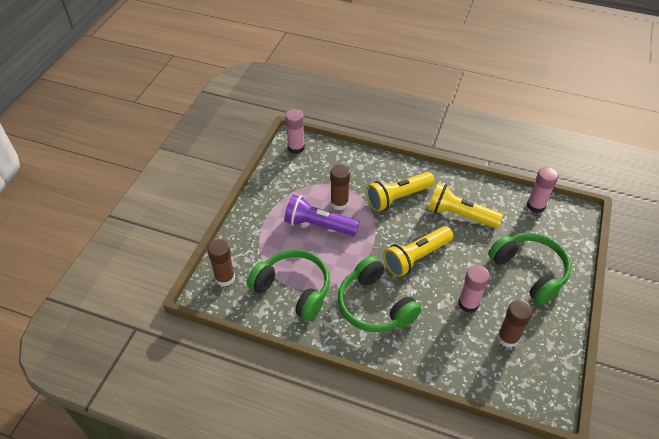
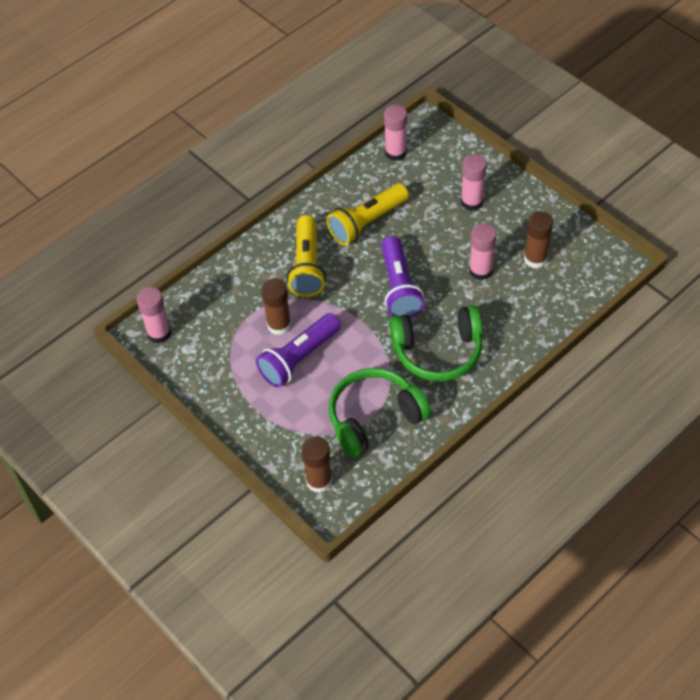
camera: 60 degrees left, 5 degrees up
(416, 257) = (399, 288): yellow flashlight -> purple flashlight
(529, 271) = (472, 202): green headphones -> pink glue stick

